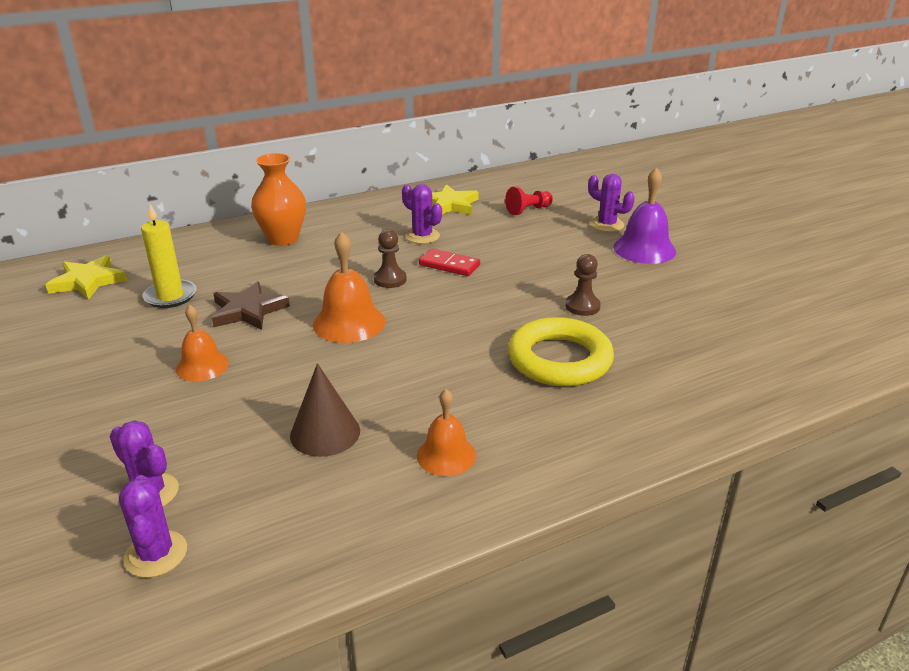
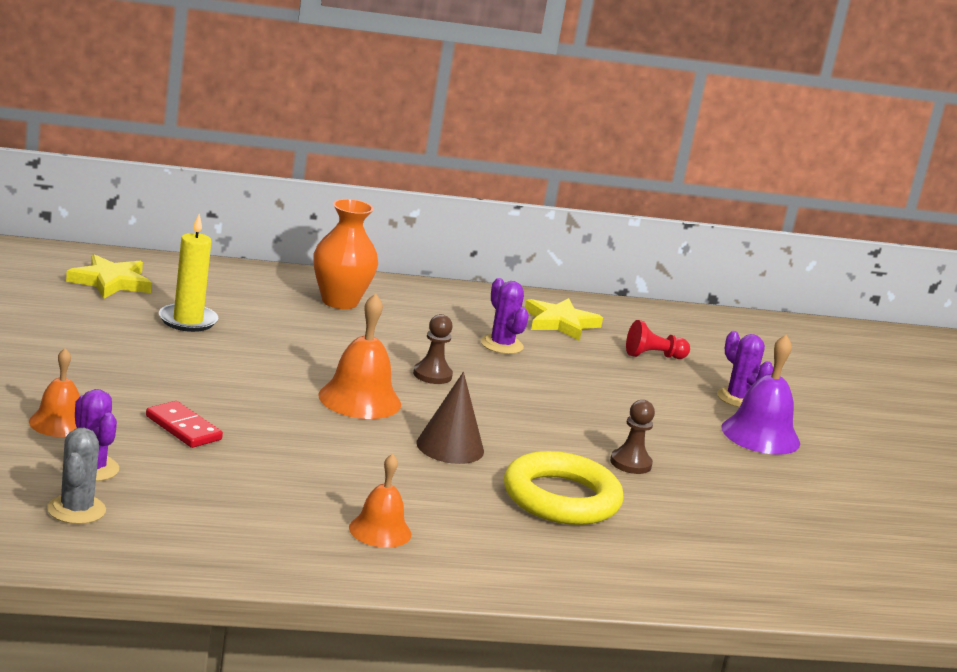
camera: 15 degrees right, 10 degrees down
(156, 554) = (76, 510): purple cactus -> grey cactus
(202, 366) = (188, 390): orange bell -> orange bell (59, 423)
(248, 310) = (261, 357): brown star -> none
(325, 433) = (275, 478): brown cone -> brown cone (450, 447)
(449, 265) = (510, 381): red domino -> red domino (183, 428)

